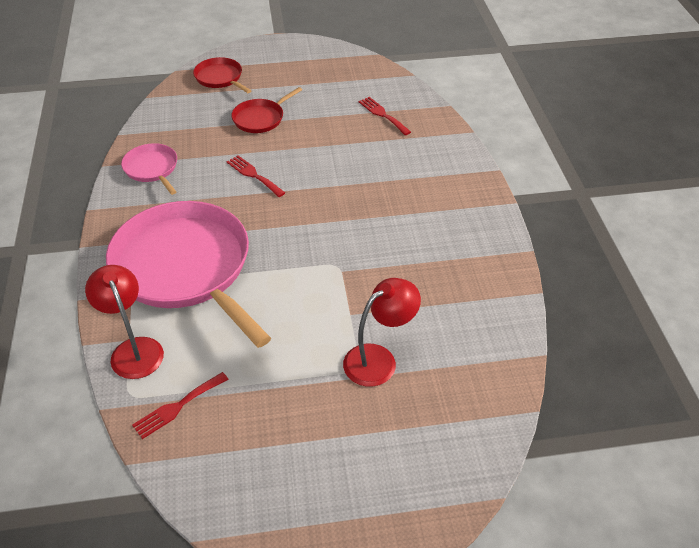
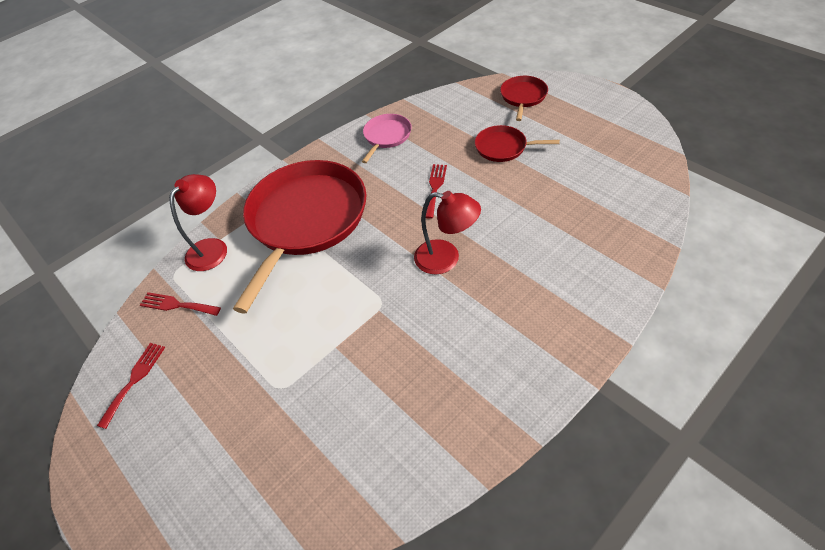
camera: 60 degrees right, 5 degrees up
(185, 268) = (305, 220): pink pan -> red pan
(379, 359) = (300, 399): red lamp -> red lamp (446, 259)
(382, 115) = (601, 211): red fork -> red fork (134, 380)

